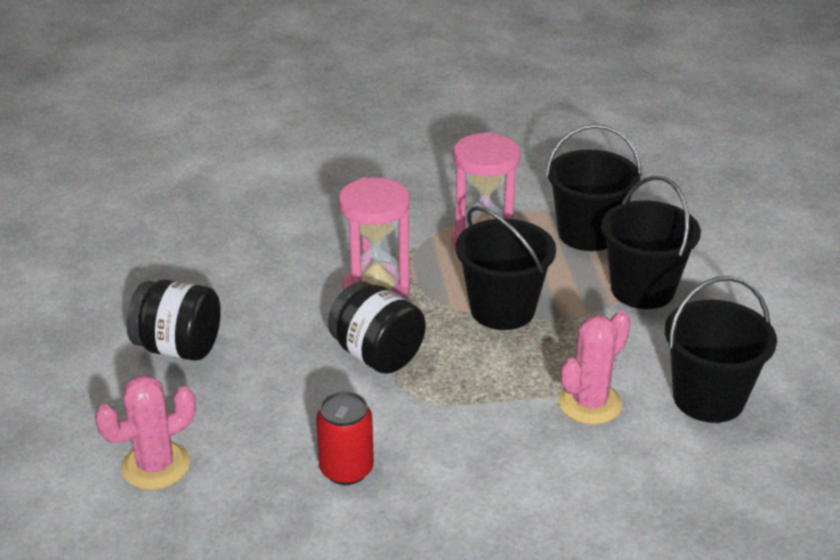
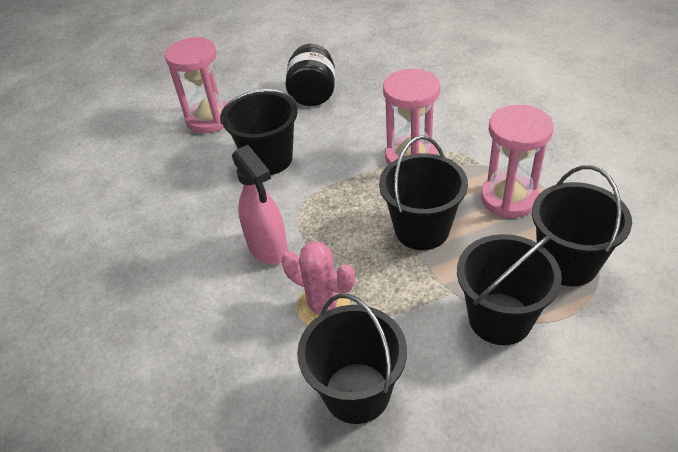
camera: 80 degrees right, 10 degrees up
(156, 466) = (209, 119): pink cactus -> pink hourglass
(301, 412) = (269, 159): none -> black bucket
(346, 469) = (221, 193): red can -> none
(377, 355) = (338, 177): black jar -> none
(478, 435) = (268, 248): none -> pink spray bottle

